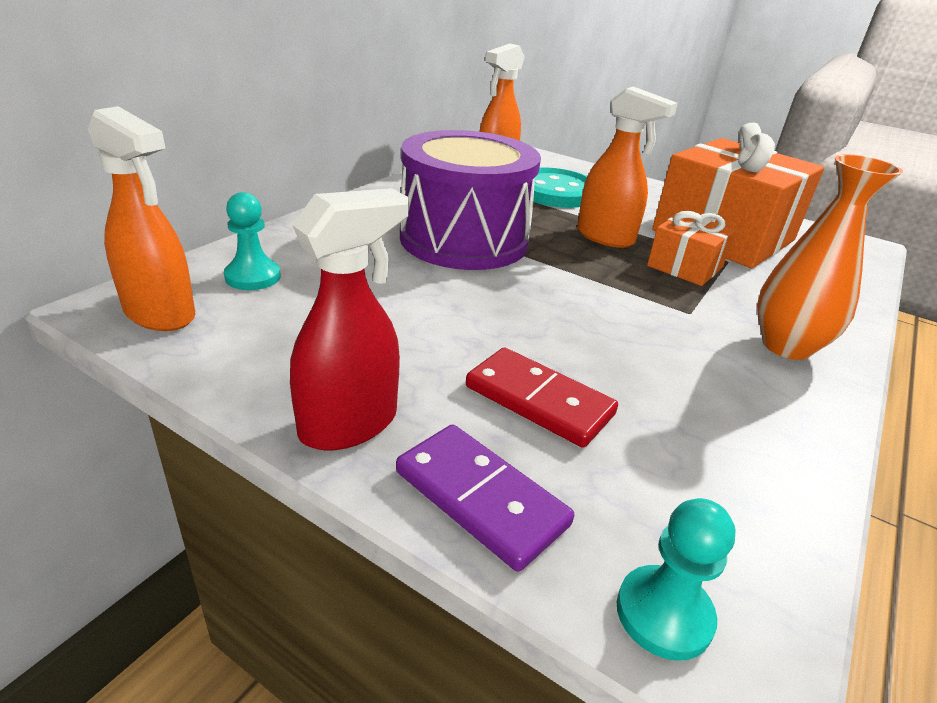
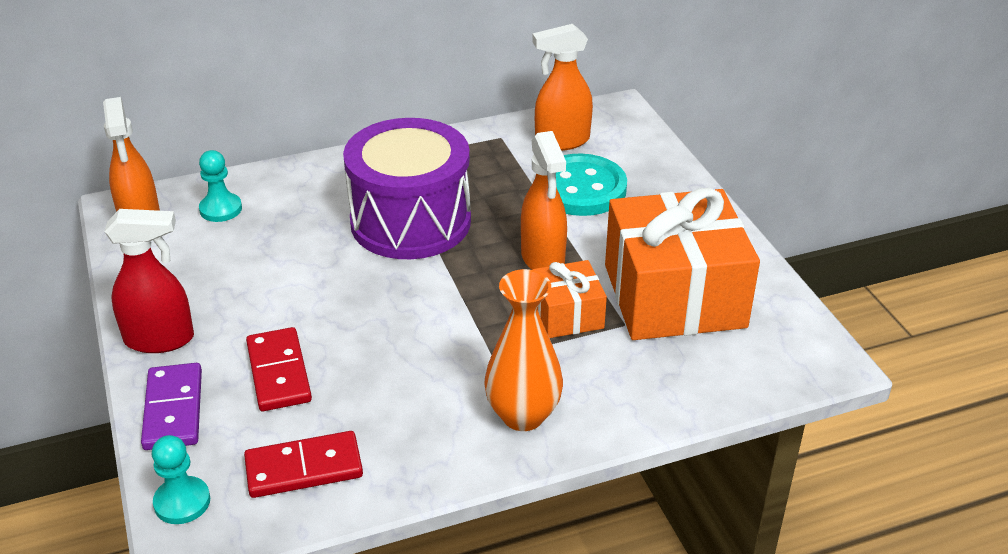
camera: 40 degrees right, 5 degrees up
(716, 485) = (304, 468): none -> red domino

